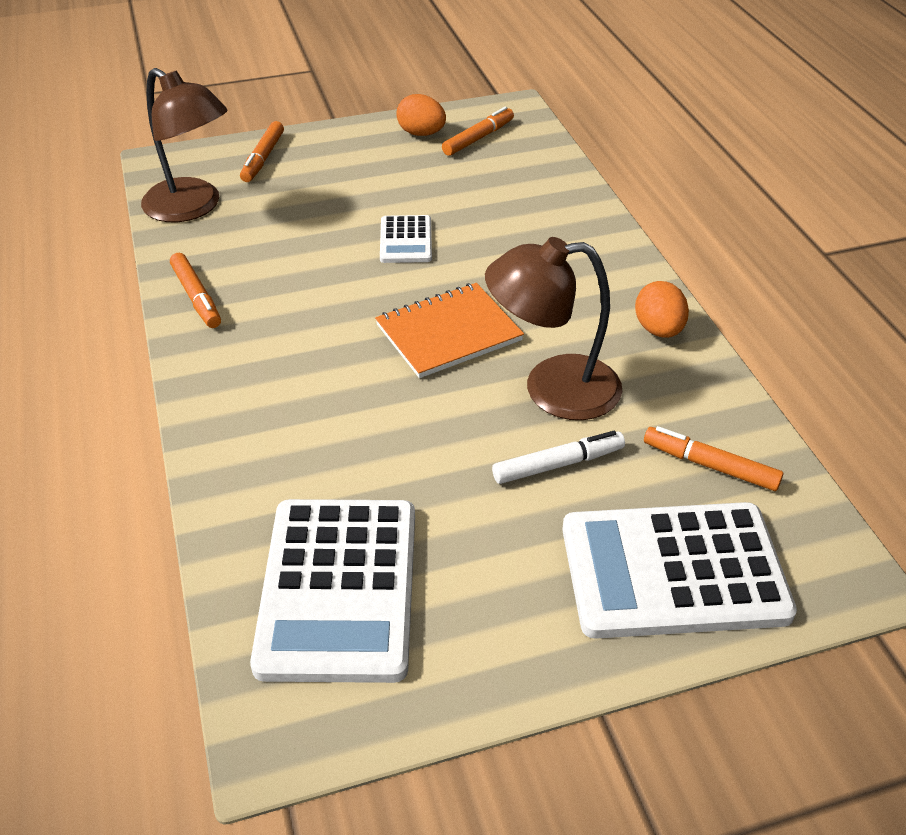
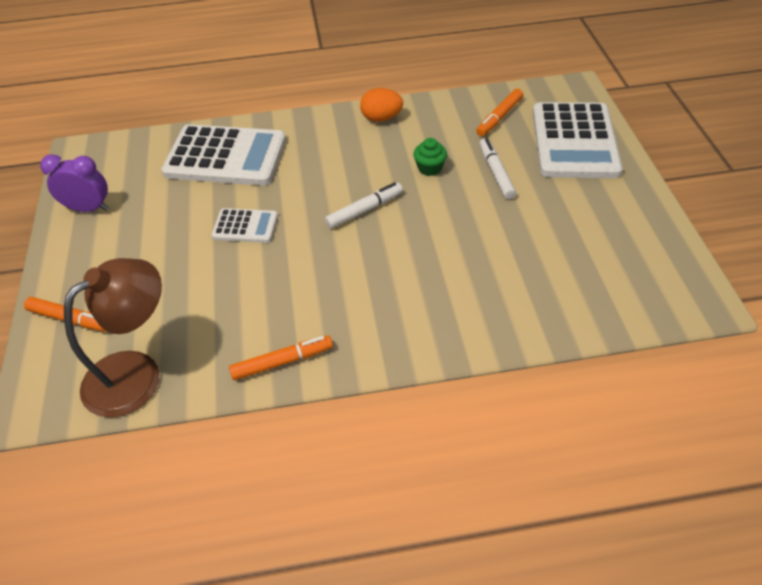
camera: 80 degrees left, 5 degrees up
(339, 588) = (596, 273): white calculator -> white calculator (225, 156)
(421, 134) = (88, 208): orange egg -> purple clock
(448, 333) = (364, 210): orange notebook -> white marker
(478, 138) = (115, 175): orange marker -> none
(552, 389) = (429, 168): brown lamp -> green cupcake

